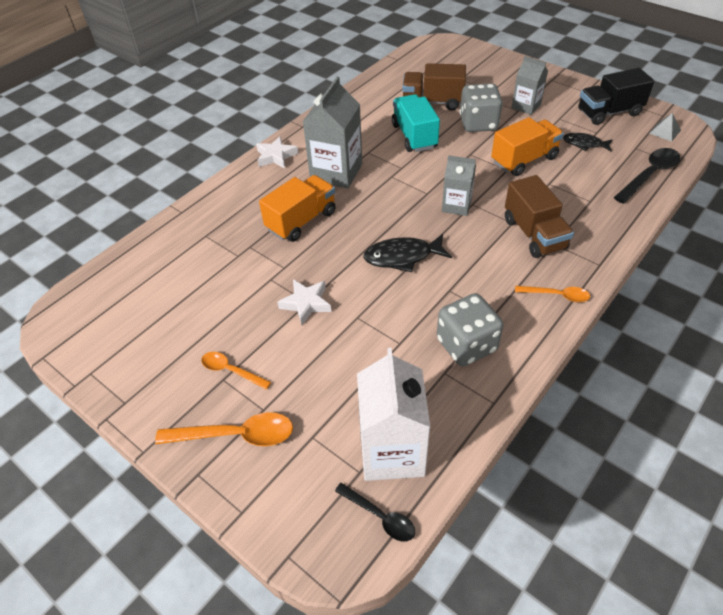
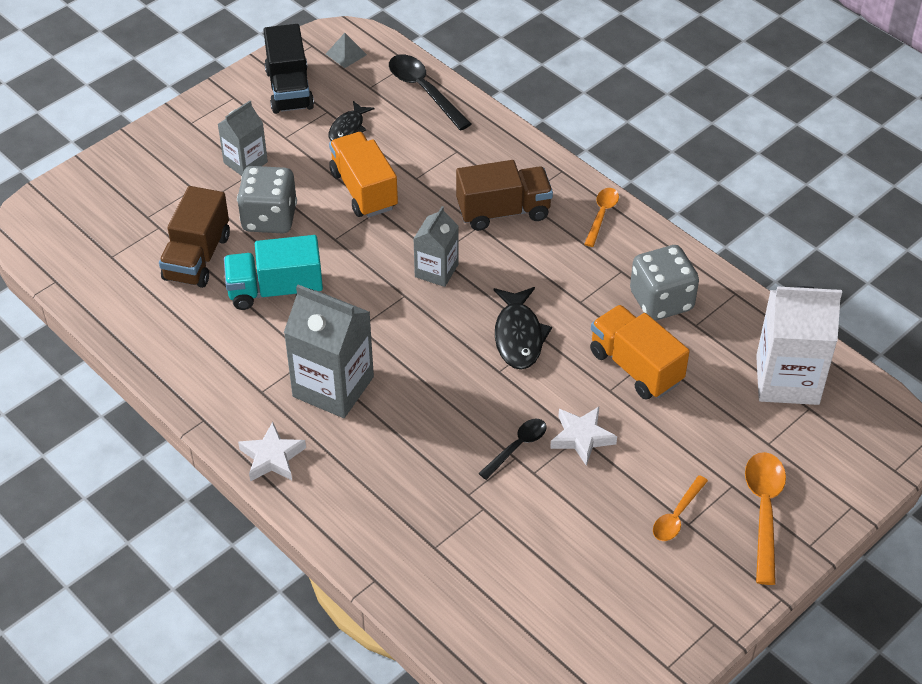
camera: 85 degrees left, 0 degrees up
(301, 221) = (429, 434): orange truck -> orange truck (635, 367)
(380, 517) = (855, 397): black spoon -> black spoon (517, 446)

